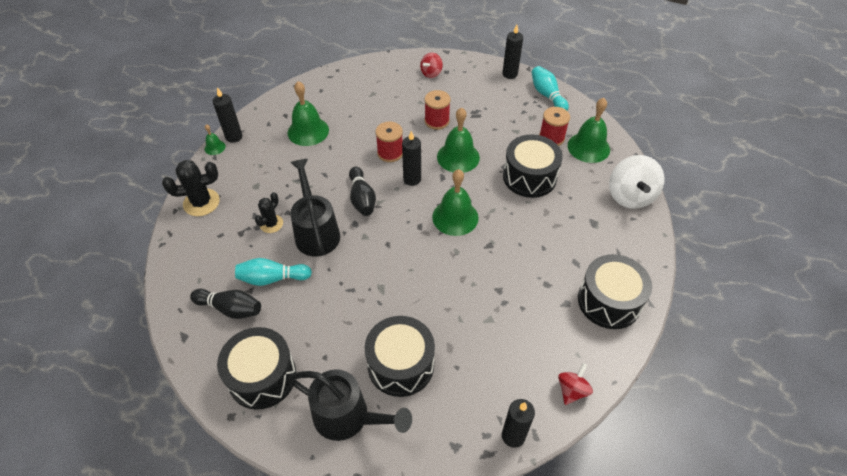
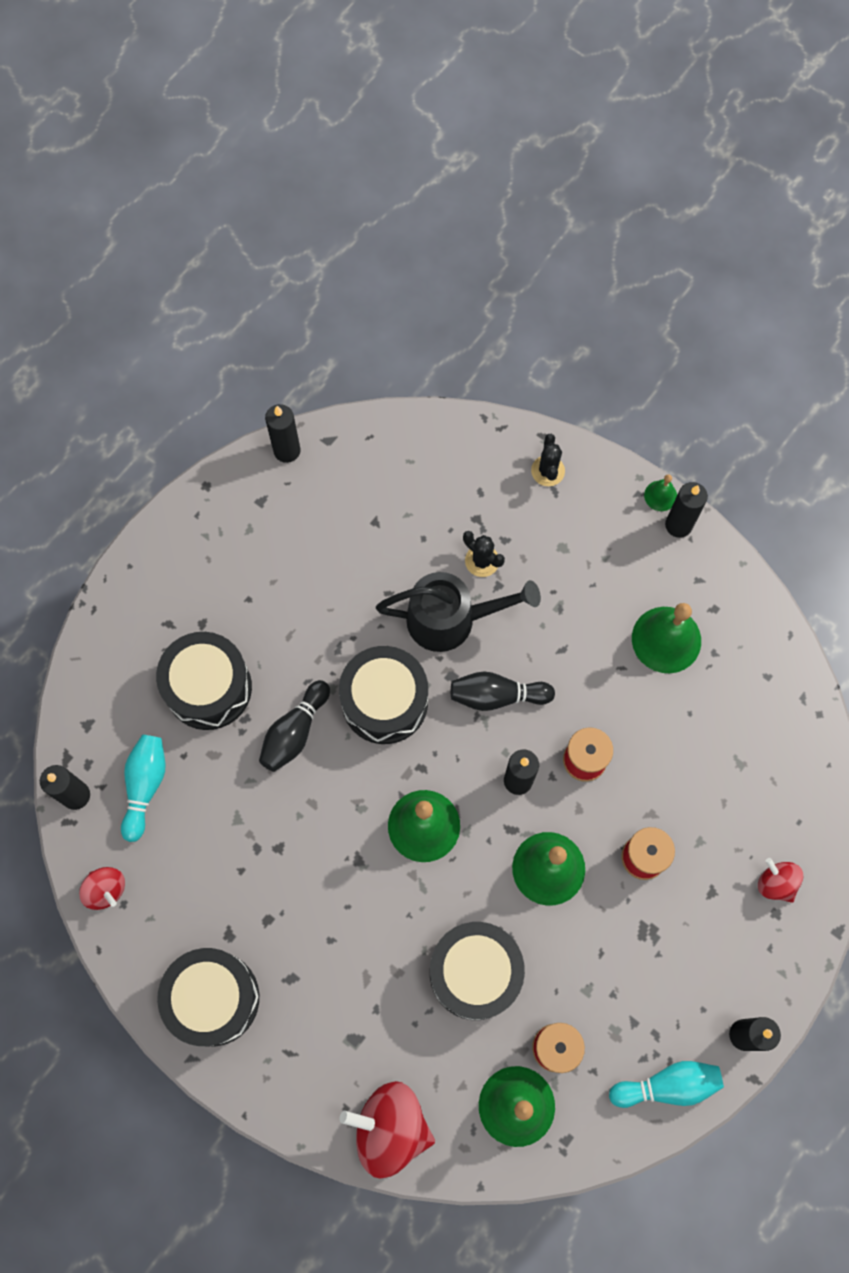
camera: 105 degrees right, 20 degrees up
(194, 363) = (287, 450): none -> black candle
(201, 202) = (548, 471): black cactus -> black cactus, size x0.63
(230, 308) = (353, 496): black bowling pin -> black bowling pin (295, 732)
(262, 376) = (245, 524): black drum -> black drum (385, 701)
(272, 278) = (386, 551): turquoise bowling pin -> turquoise bowling pin (145, 786)
(349, 417) = (161, 613): black watering can -> none
(630, 196) = (390, 1127): white spinning top -> red spinning top

